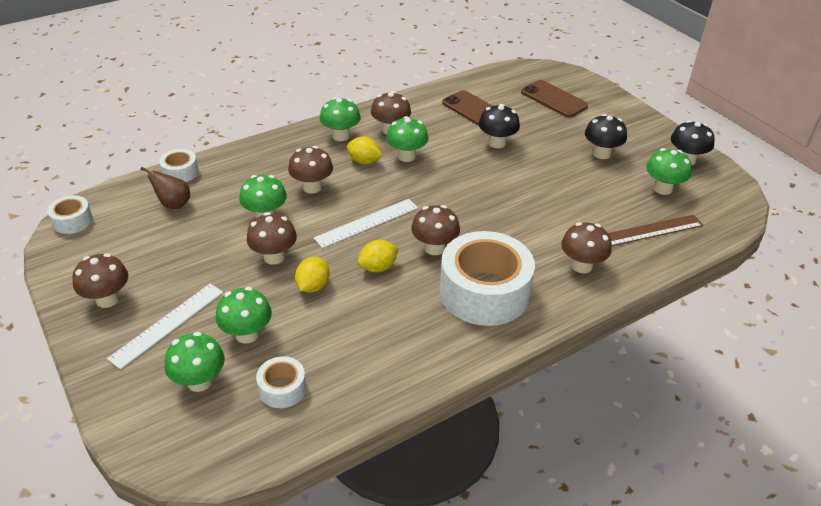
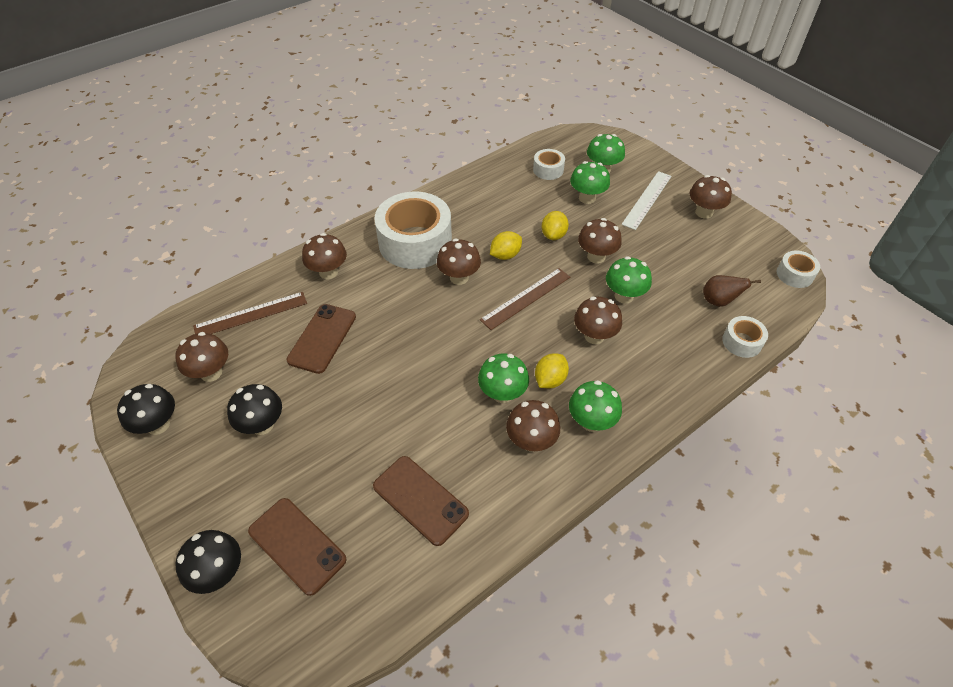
camera: 175 degrees right, 10 degrees up
(364, 161) = (550, 380): yellow lemon -> yellow lemon turned 75 degrees counterclockwise
(367, 223) = (526, 298): white ruler -> brown ruler
(497, 143) = (392, 430): black mushroom -> black mushroom (219, 573)
(570, 206) = (322, 338): none -> brown phone
(662, 189) = (211, 373): green mushroom -> brown mushroom

